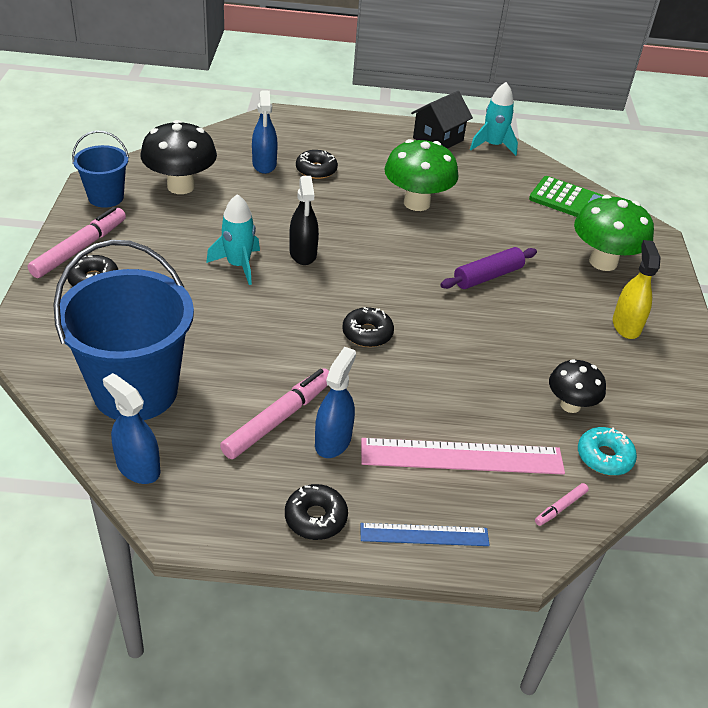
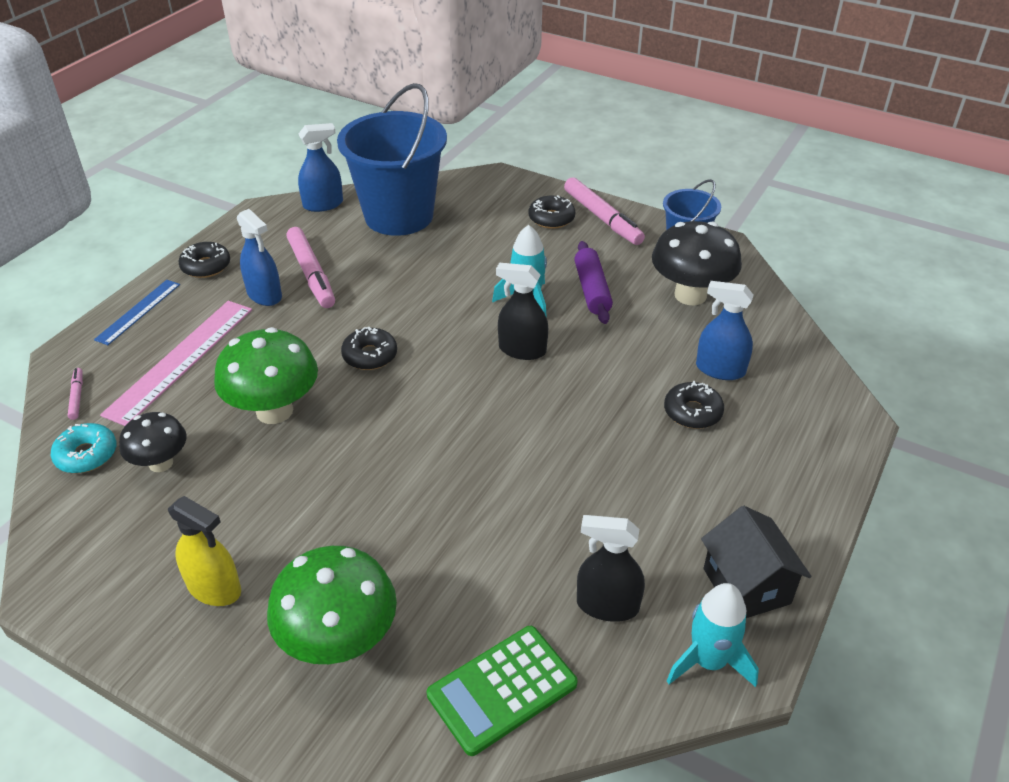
camera: 120 degrees right, 0 degrees up
(416, 203) = (577, 485): green mushroom -> green mushroom (274, 411)
(488, 276) = (391, 490): purple rolling pin -> purple rolling pin (592, 290)
(491, 178) = (607, 605): none -> black spray bottle

